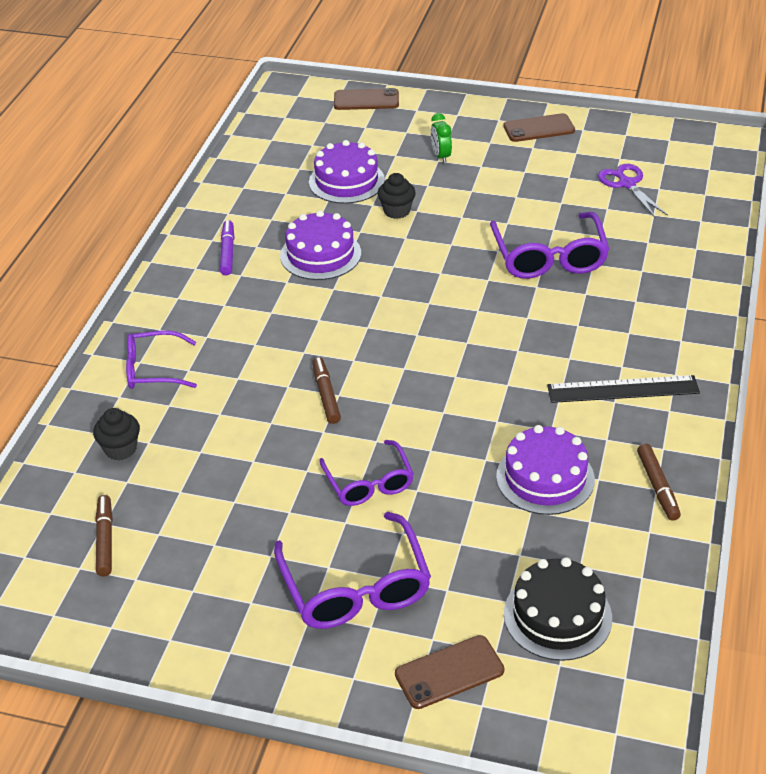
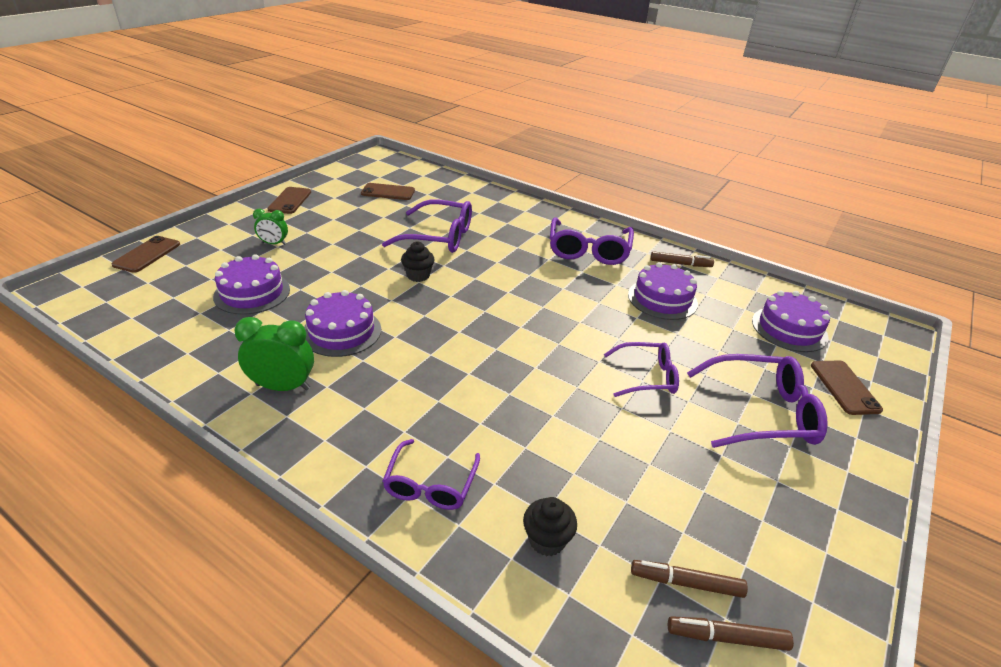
camera: 75 degrees left, 5 degrees down
(227, 252) = (283, 387): purple marker -> green clock
(326, 395) = (532, 374): brown marker -> brown marker (727, 637)
(397, 211) = (322, 280): black cupcake -> black cupcake (418, 275)
(557, 616) = (789, 329): black cake -> purple cake
(623, 389) = (588, 250): black ruler -> purple glasses
(627, 184) = (388, 192): purple scissors -> brown phone

